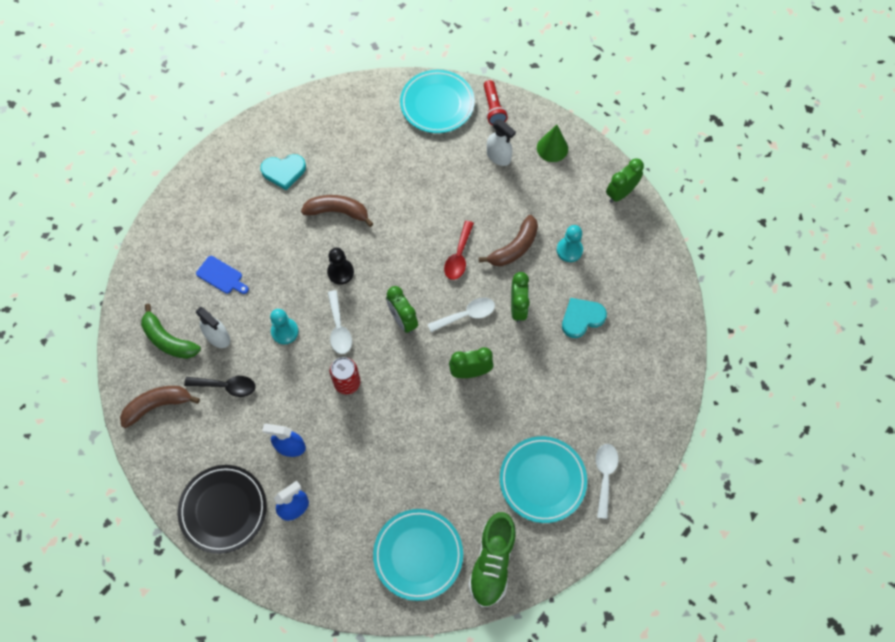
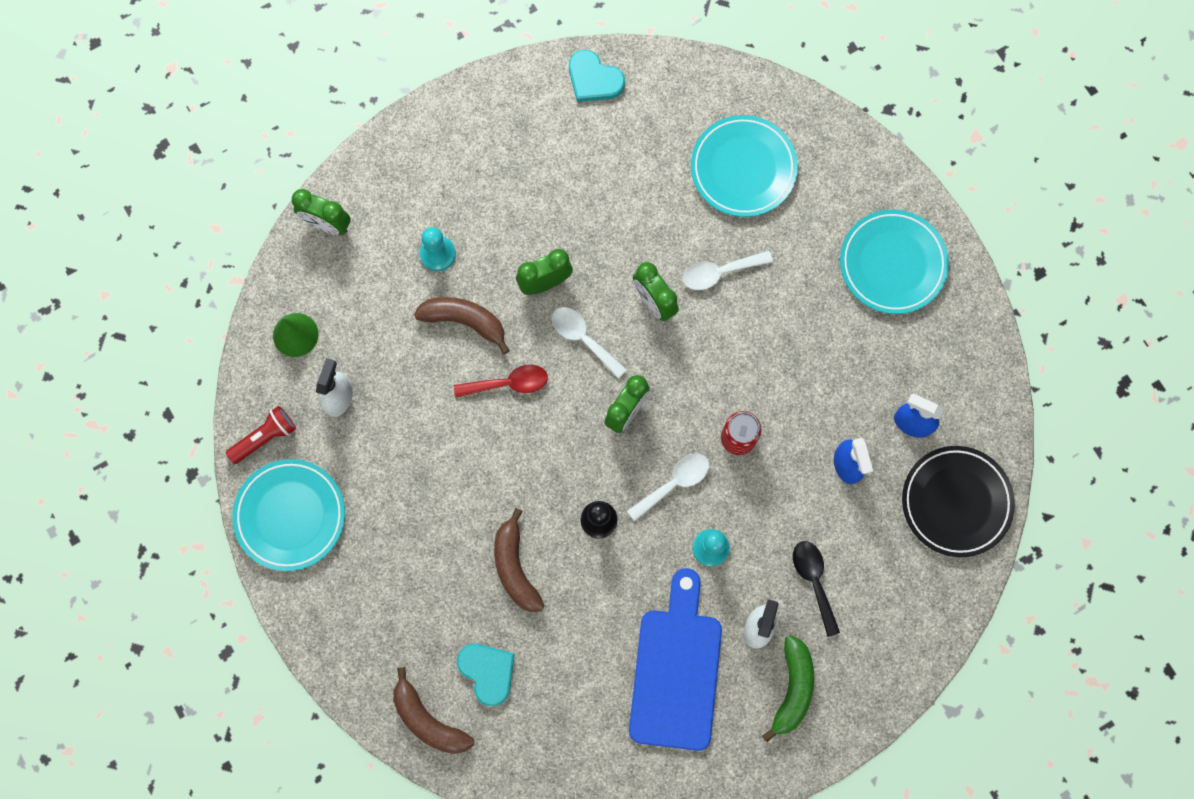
camera: 115 degrees left, 10 degrees up
(157, 405) = (879, 652): brown banana -> brown banana (428, 720)
(221, 276) = (676, 670): blue cutting board -> blue cutting board, size x2.22
(492, 562) = (859, 183): green shoe -> none
(582, 318) = (523, 204): turquoise heart -> turquoise heart (594, 79)
(605, 476) = (705, 105): white spoon -> white spoon (720, 272)

